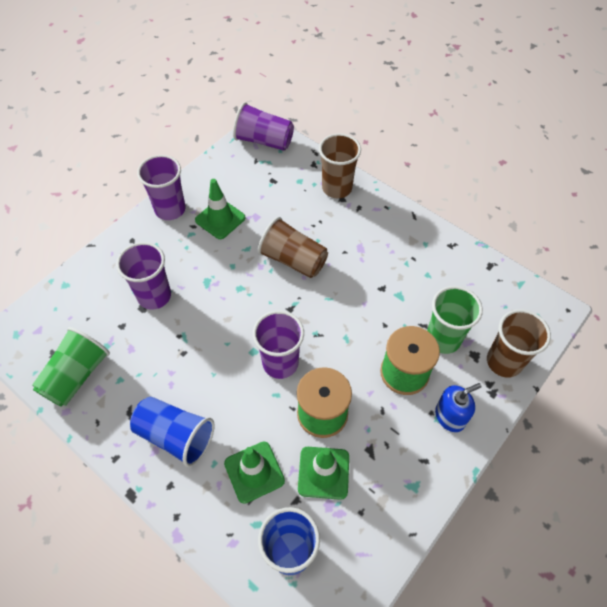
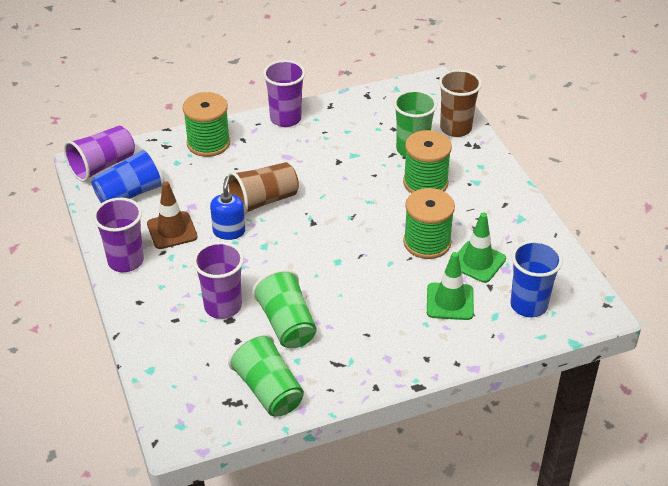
camera: 60 degrees left, 15 degrees down
(157, 351) = (286, 324): none -> green cup
(175, 436) = (383, 339): blue cup -> blue cup (130, 194)
(220, 219) = (172, 230): green traffic cone -> brown traffic cone
(280, 363) = (362, 249): purple cup -> purple cup (285, 118)
(337, 188) = (208, 143): brown cup -> green spool
(450, 416) = (479, 175): blue soap dispenser -> blue soap dispenser (229, 231)

